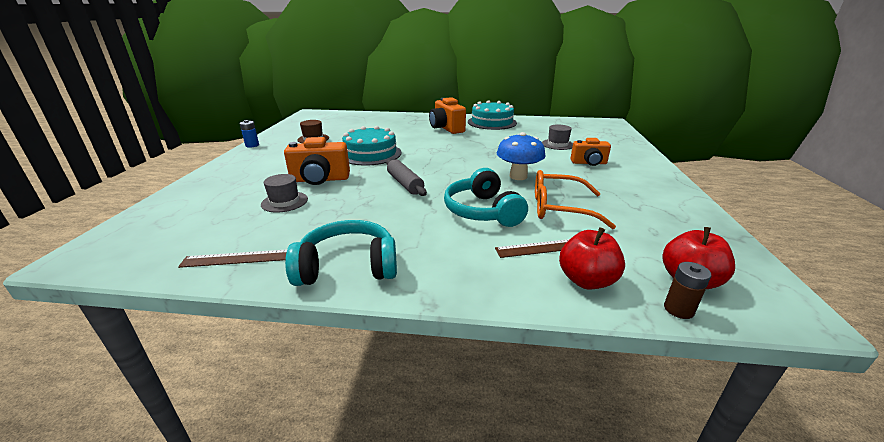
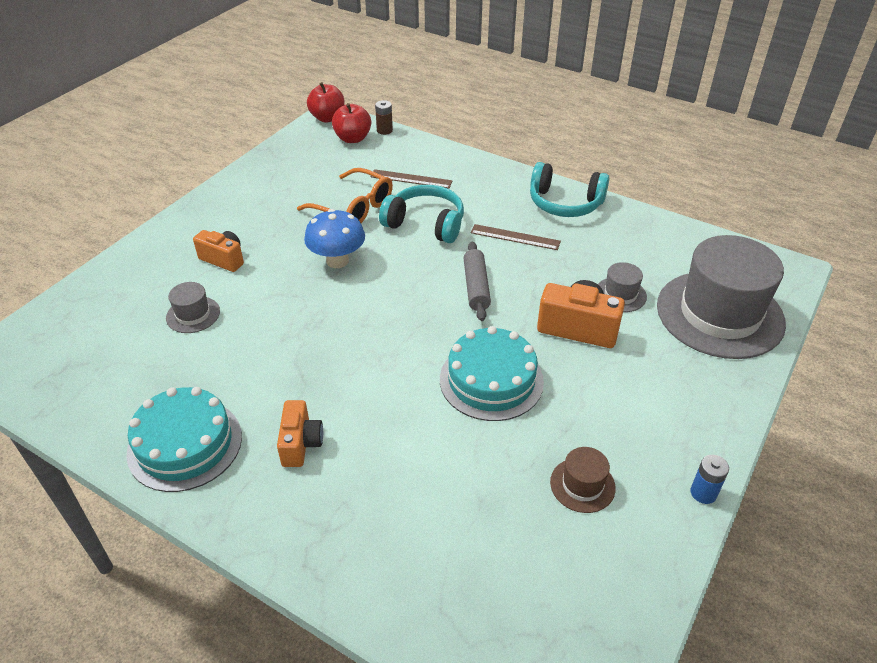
camera: 155 degrees left, 15 degrees up
(196, 207) = (719, 314): none -> grey hat
(239, 258) = (649, 232): brown ruler -> brown ruler (515, 237)
(446, 128) = (301, 444): orange camera -> orange camera, size x0.66
(482, 211) = (425, 224): turquoise headphones -> turquoise headphones turned 75 degrees counterclockwise
(586, 280) = (413, 154): red apple -> red apple (328, 118)

